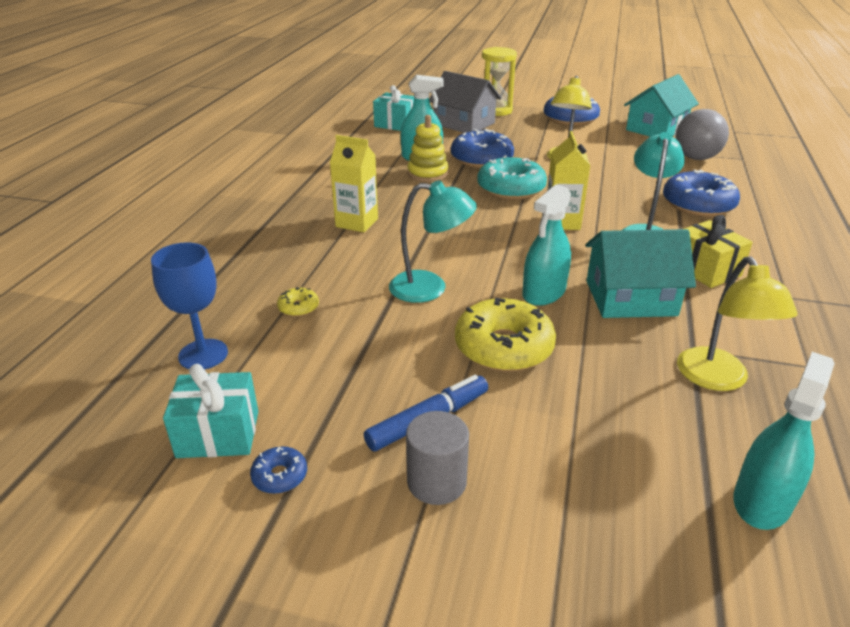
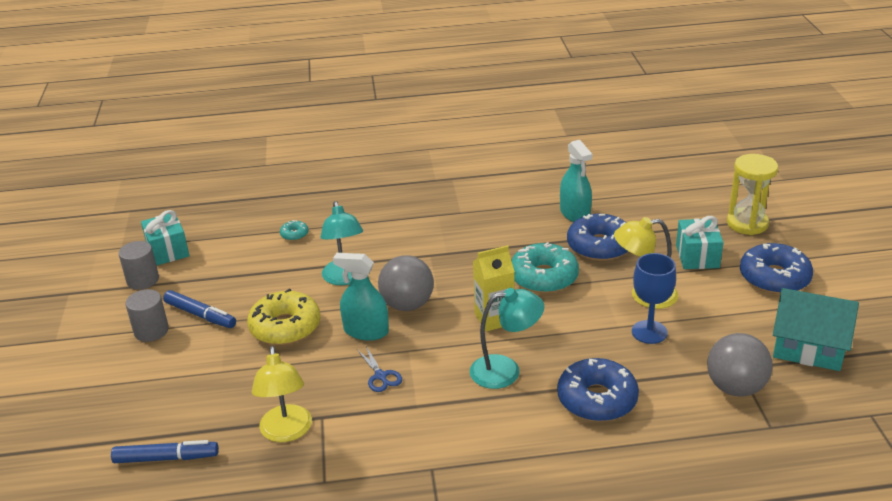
camera: 70 degrees right, 0 degrees up
(203, 354) = (232, 220): blue goblet -> blue goblet (649, 332)
(280, 476) = (143, 280): blue donut -> grey cylinder
(298, 307) = (294, 234): yellow donut -> turquoise donut
(357, 223) = (423, 220): yellow carton -> none
(395, 124) = (643, 178): turquoise gift -> turquoise gift (697, 256)
(427, 174) = (540, 226): yellow stacking toy -> none
(464, 124) = (685, 214): grey house -> none
(510, 260) = (407, 305): none -> grey ball
(630, 298) = (381, 376): turquoise house -> blue scissors
(705, 270) = (453, 414): yellow gift -> none
(718, 379) = (286, 432): yellow lamp -> yellow lamp turned 75 degrees counterclockwise
(762, 501) = (166, 458): turquoise spray bottle -> blue marker

